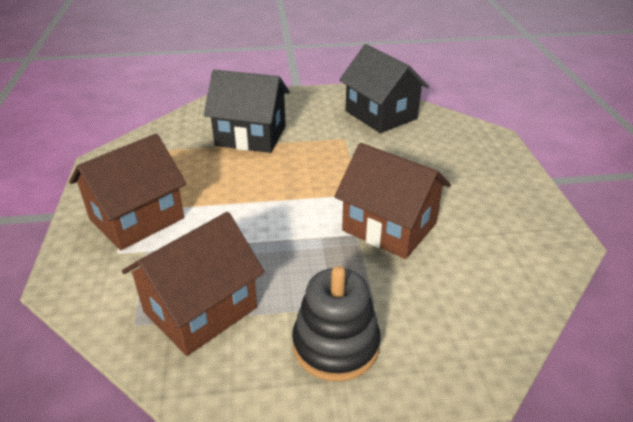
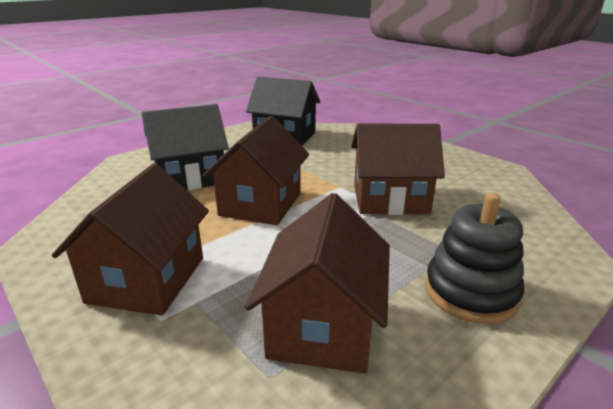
camera: 35 degrees left, 10 degrees down
(274, 185) = (261, 204): none -> brown house

